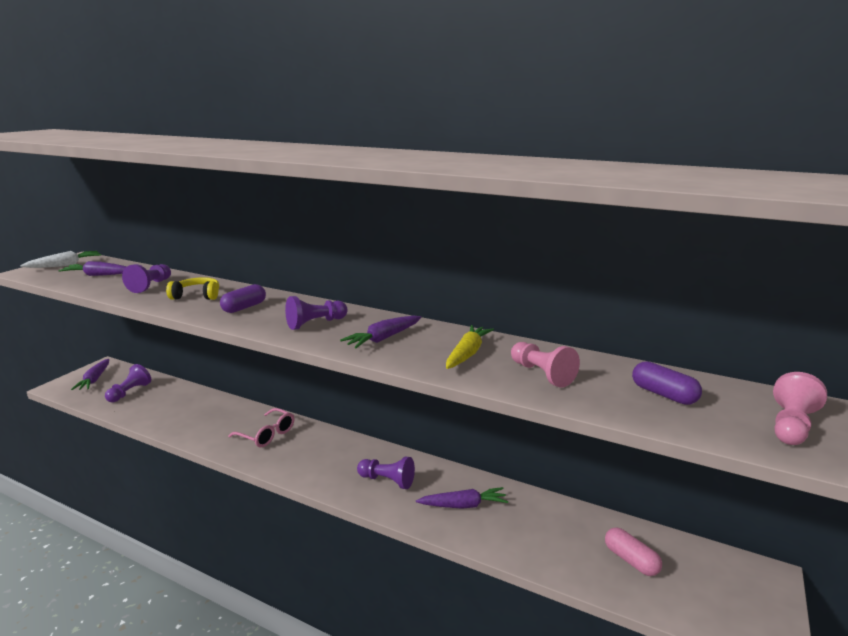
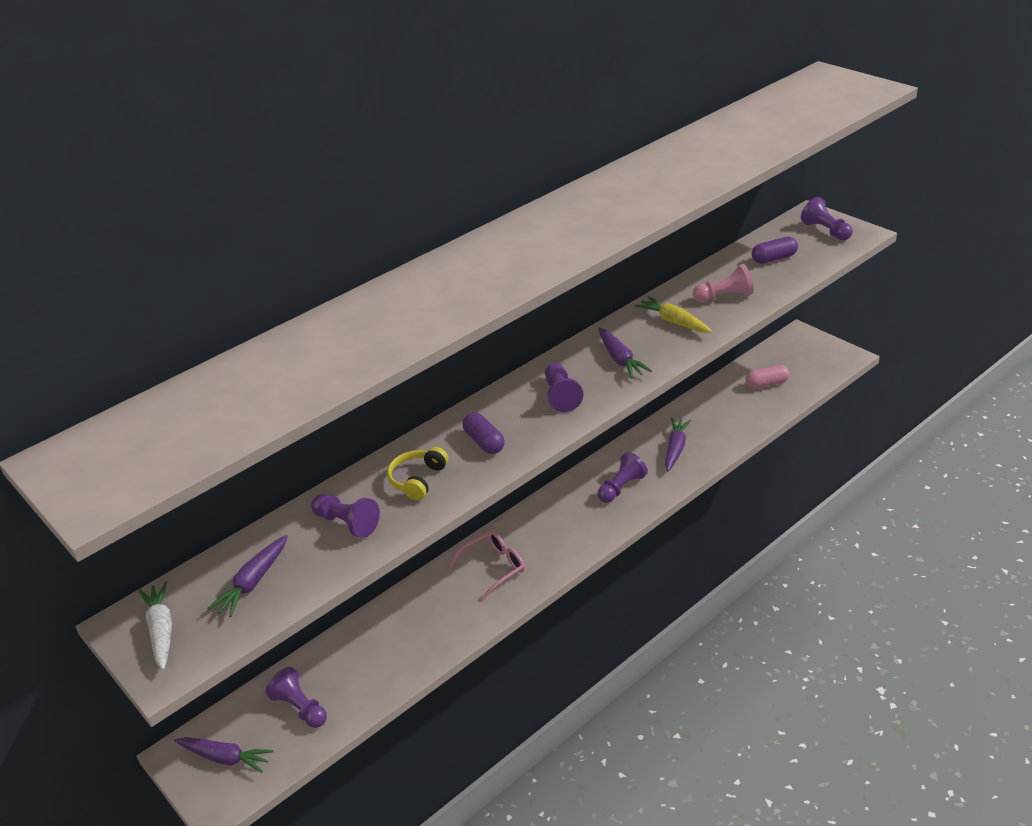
camera: 65 degrees left, 15 degrees up
(791, 425) = (826, 231): pink pawn -> purple pawn

